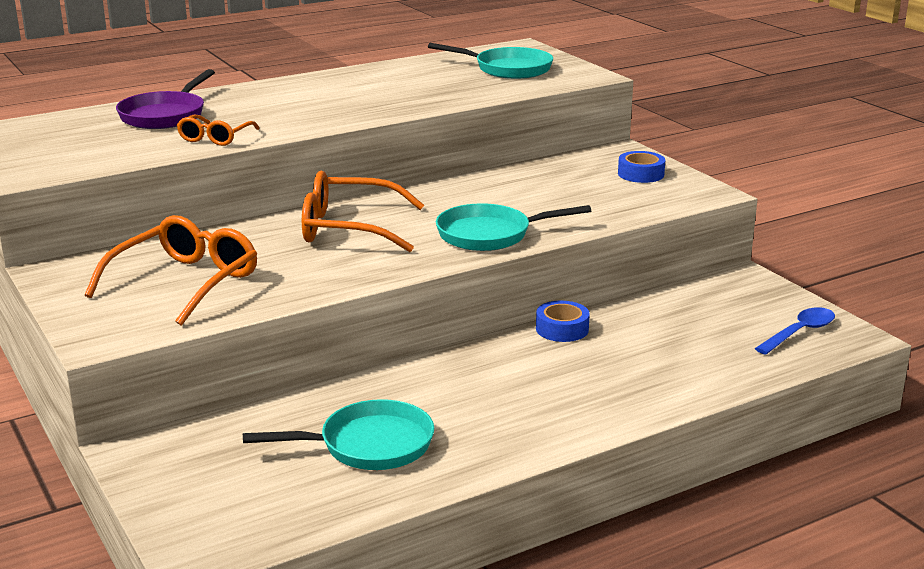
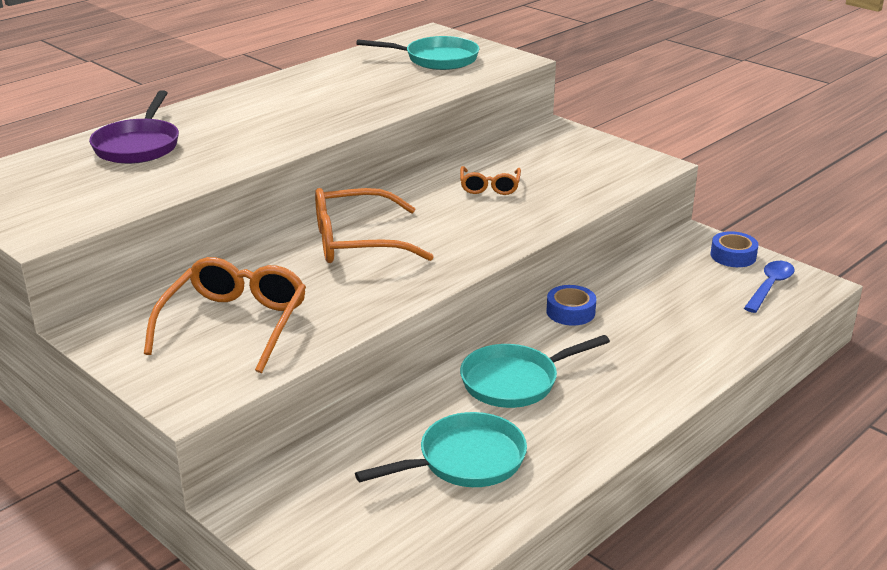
camera: 15 degrees left, 5 degrees up
(215, 138) = (208, 167): orange glasses -> orange glasses (489, 187)
(490, 235) = (491, 232): turquoise pan -> turquoise pan (515, 381)
(641, 174) = (586, 151): blue tape -> blue tape (733, 256)

